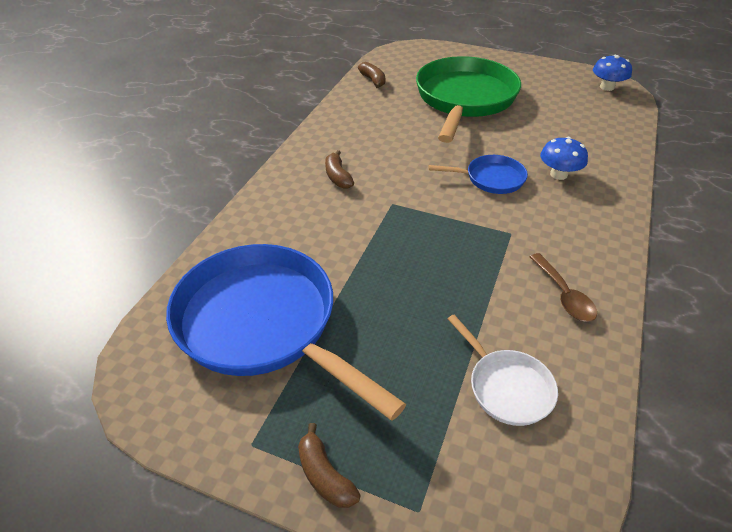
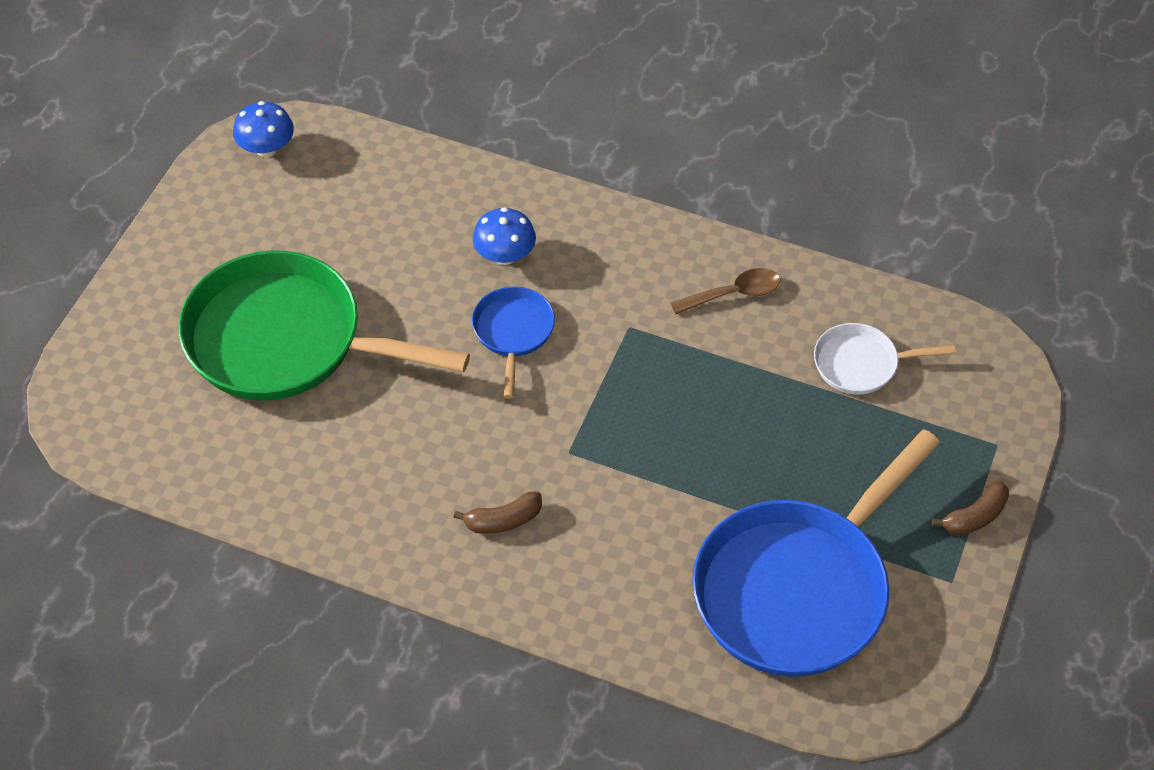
camera: 90 degrees left, 10 degrees up
(373, 80) = (200, 472): brown banana -> none
(506, 387) = (861, 364): white pan -> white pan turned 150 degrees counterclockwise

